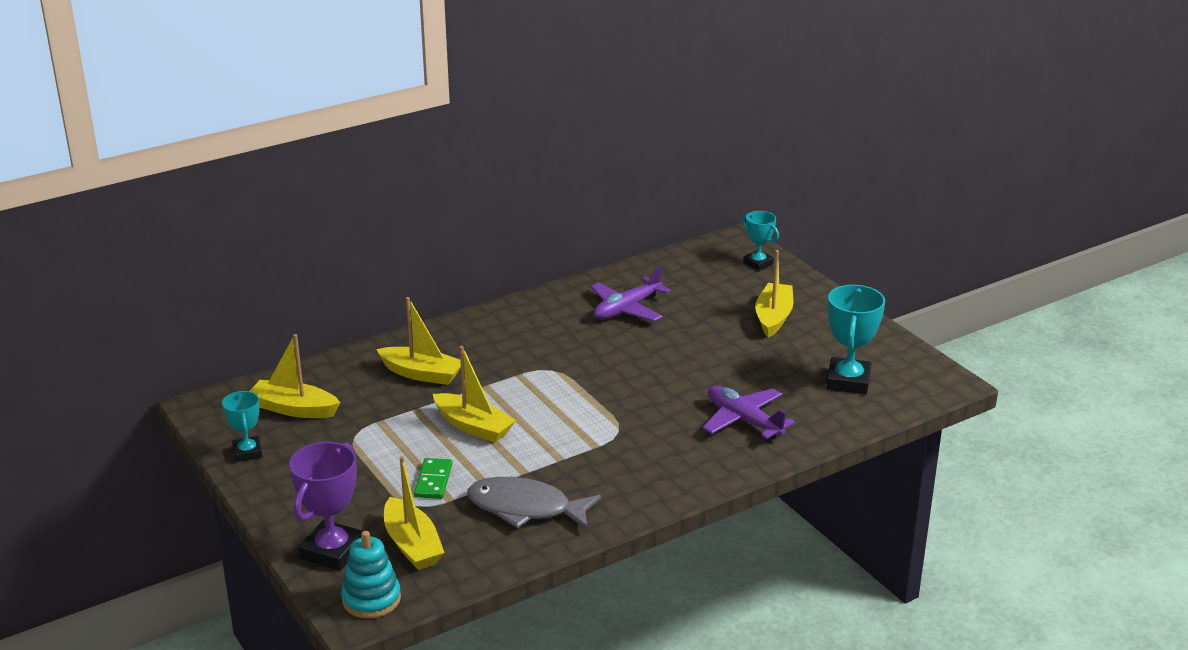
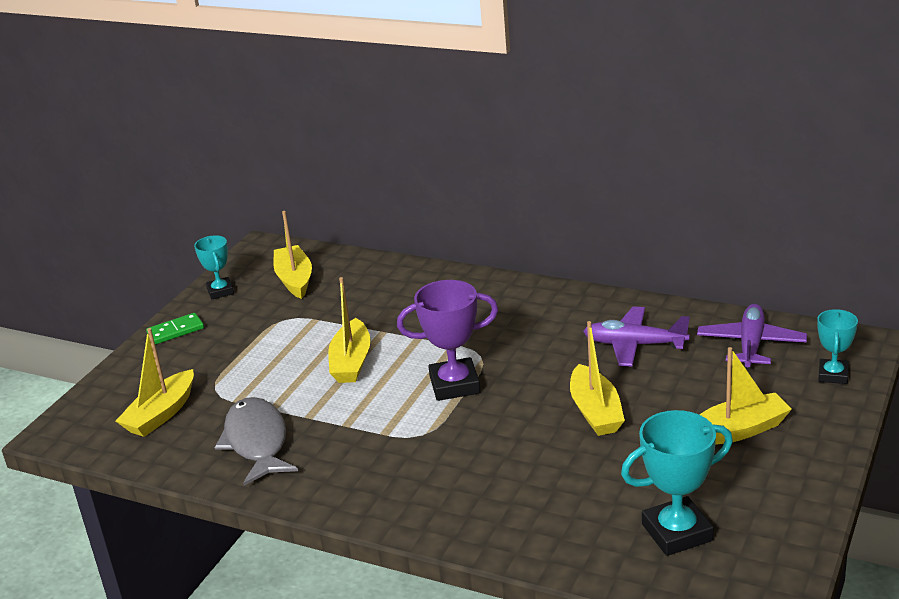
camera: 60 degrees right, 0 degrees up
(247, 452) = (220, 291): turquoise trophy -> turquoise trophy turned 60 degrees counterclockwise
(332, 551) = (126, 385): purple trophy -> purple trophy (454, 385)
(371, 599) = (78, 430): turquoise stacking toy -> none
(421, 374) = (402, 304): yellow boat -> yellow boat (595, 411)
(433, 481) = (256, 382): green domino -> green domino (175, 331)
(744, 420) = (520, 496): purple plane -> purple plane (751, 345)

